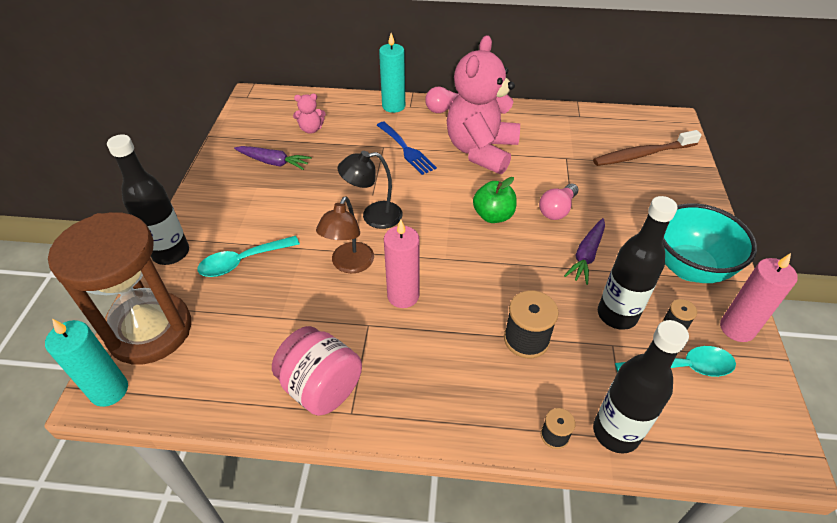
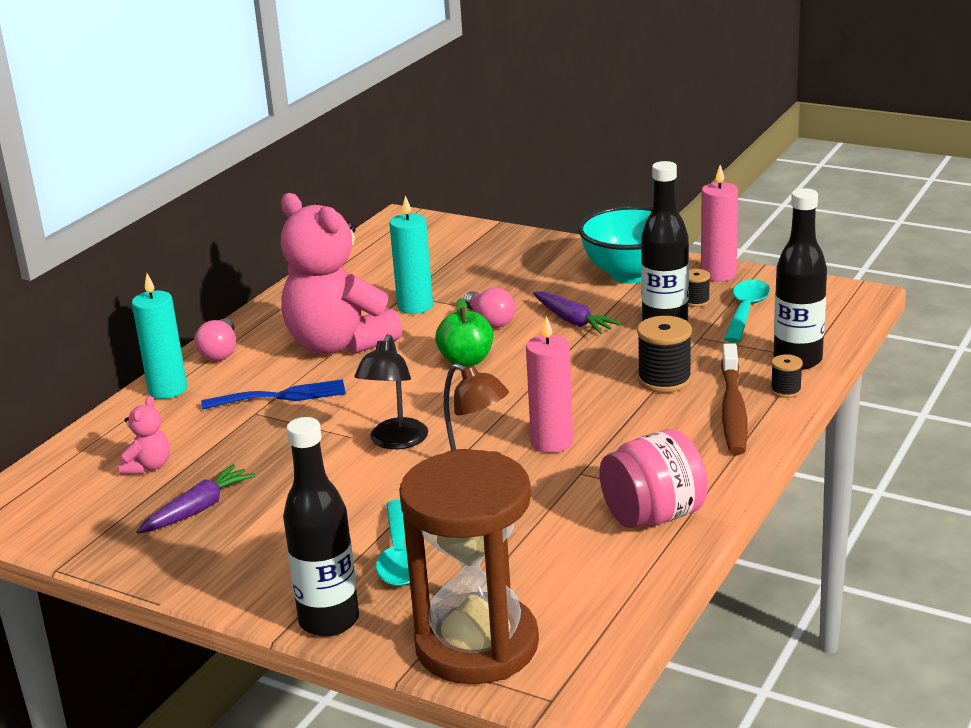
camera: 65 degrees left, 20 degrees down
(109, 390) = (563, 684): turquoise candle -> turquoise candle (415, 306)
(642, 154) = (443, 251): brown toothbrush -> brown toothbrush (733, 409)

